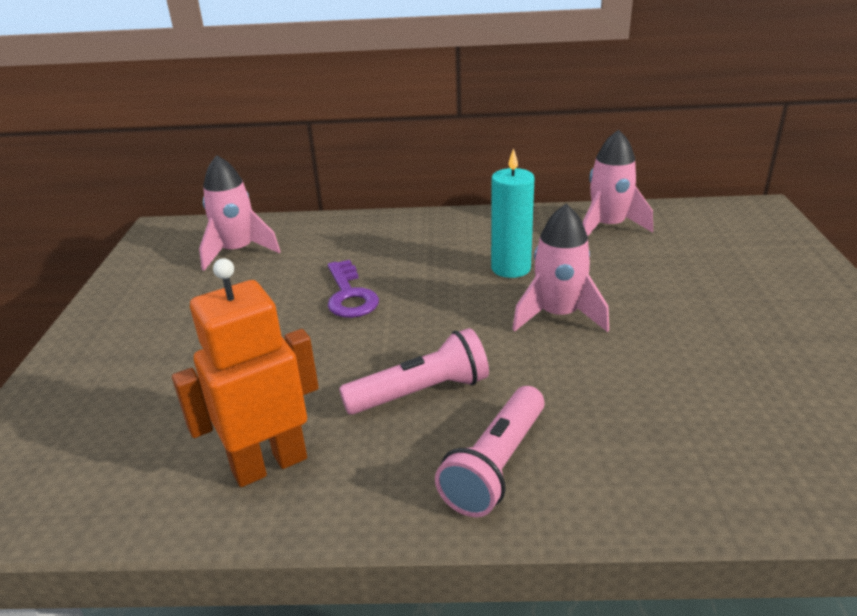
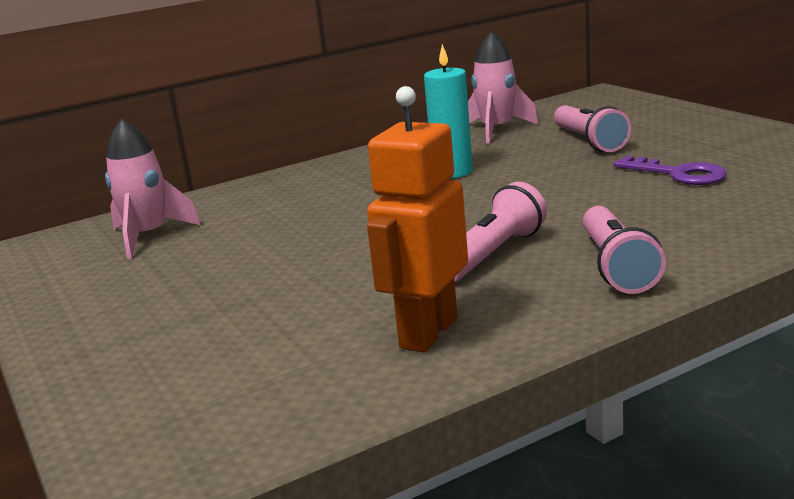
camera: 30 degrees left, 10 degrees down
(350, 295) = (327, 227): purple key -> purple key (678, 174)
(558, 315) = (536, 184): pink rocket -> none
(671, 276) = (589, 141): none -> pink flashlight

